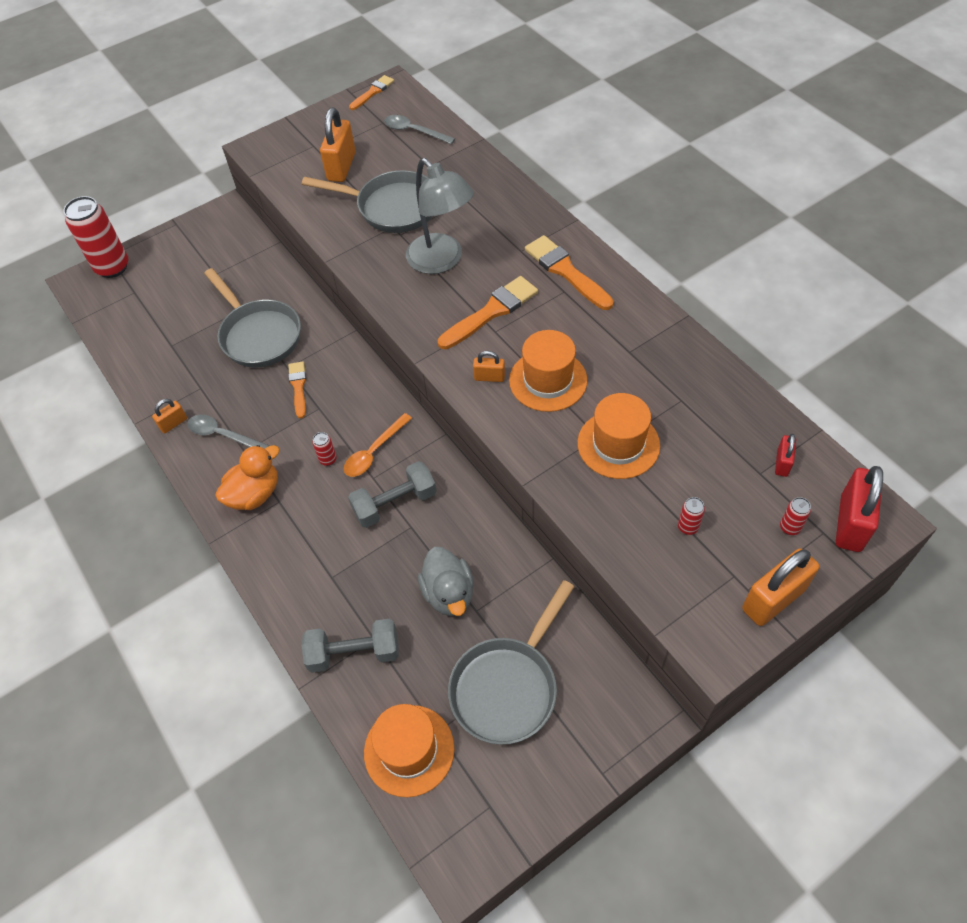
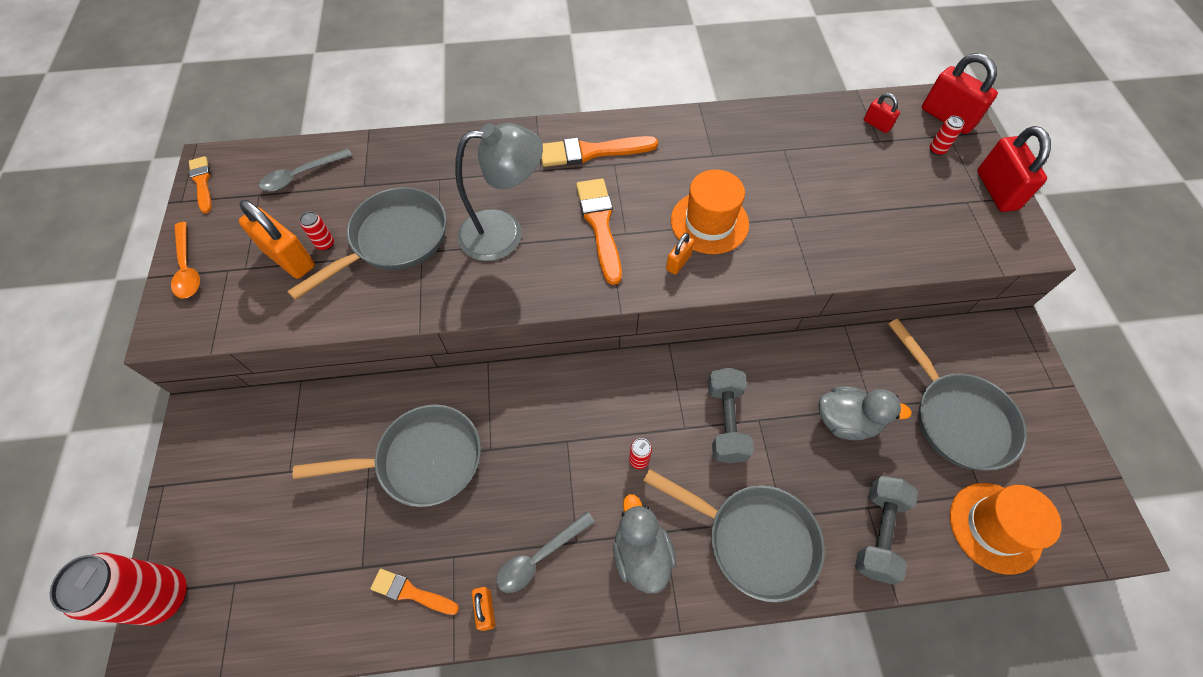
camera: 65 degrees left, 5 degrees up
(254, 494) = (641, 553): orange duck -> grey duck
(298, 387) = (525, 449): orange brush -> orange brush (411, 592)
(302, 563) = (753, 539): none -> grey pan
(374, 451) = (654, 413): orange spoon -> orange spoon (187, 268)
(618, 444) = (807, 209): orange hat -> none
(687, 527) = (911, 206): red can -> red can (325, 244)
(773, 599) = (996, 190): orange padlock -> red padlock

